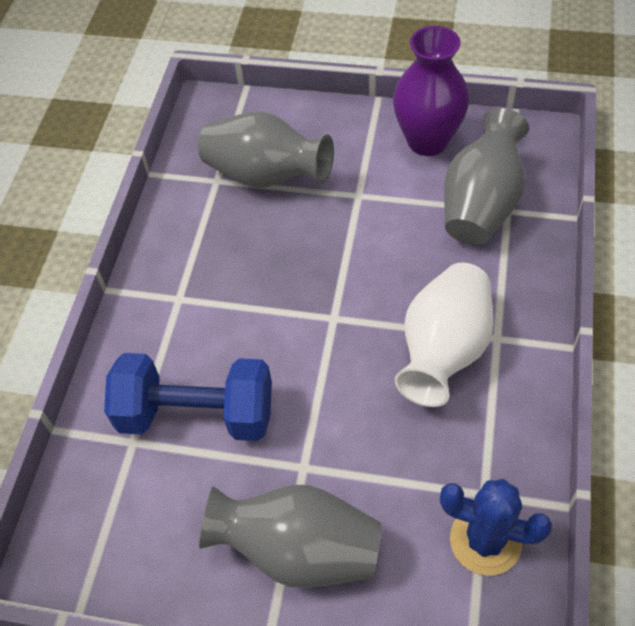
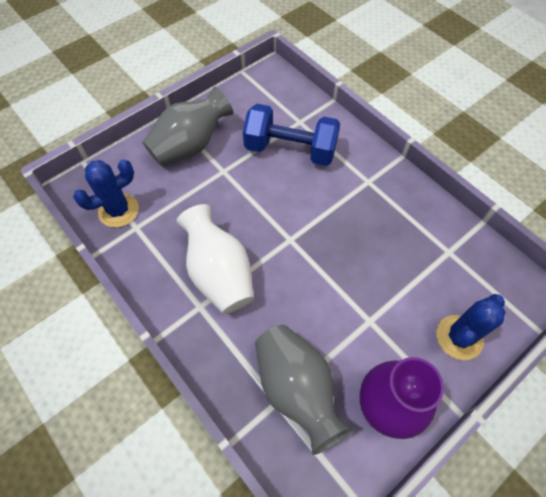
camera: 125 degrees right, 5 degrees up
(197, 414) = (290, 150): blue dumbbell -> blue dumbbell turned 60 degrees clockwise
(265, 175) = (432, 280): grey vase -> none
(308, 129) = (459, 337): none -> blue cactus

